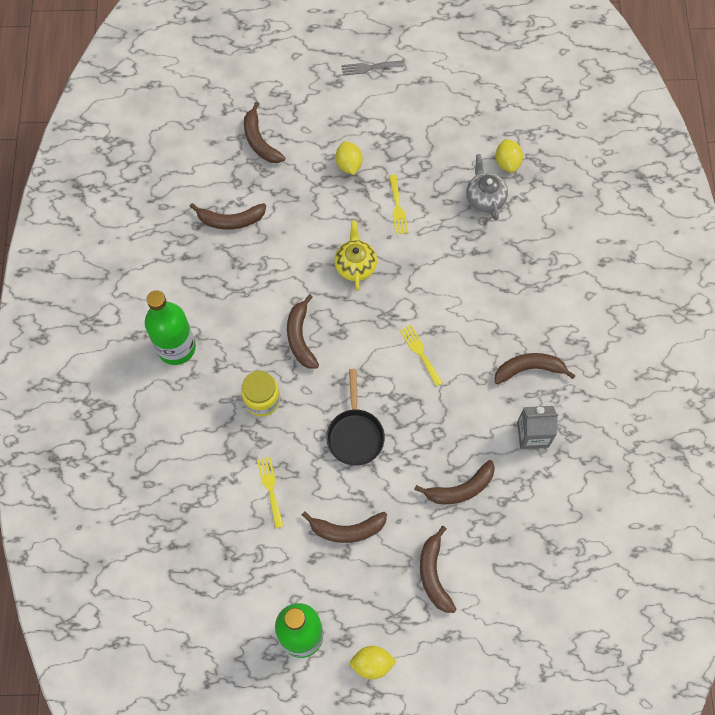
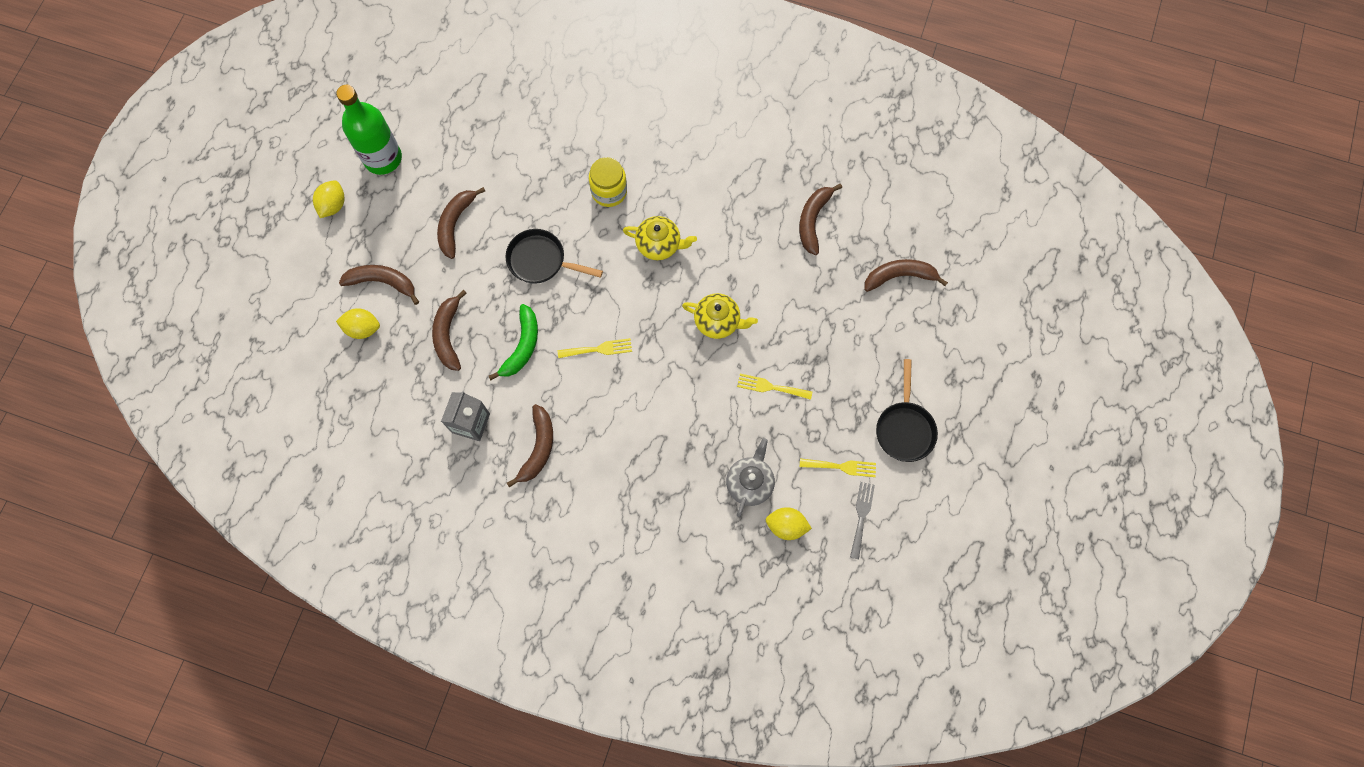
camera: 110 degrees right, 5 degrees up
(176, 348) = (691, 134): green bottle -> none
(270, 488) = (521, 173): yellow fork -> yellow fork (841, 467)
(300, 337) = (659, 244): brown banana -> yellow teapot
(349, 165) = (840, 356): yellow lemon -> yellow lemon (363, 328)
(369, 67) = (962, 421): grey fork -> grey fork (861, 516)
(391, 104) = (904, 428): none -> black pan
(444, 418) = (522, 346): none -> green banana
(485, 198) = (749, 483): grey teapot -> grey teapot turned 75 degrees counterclockwise

